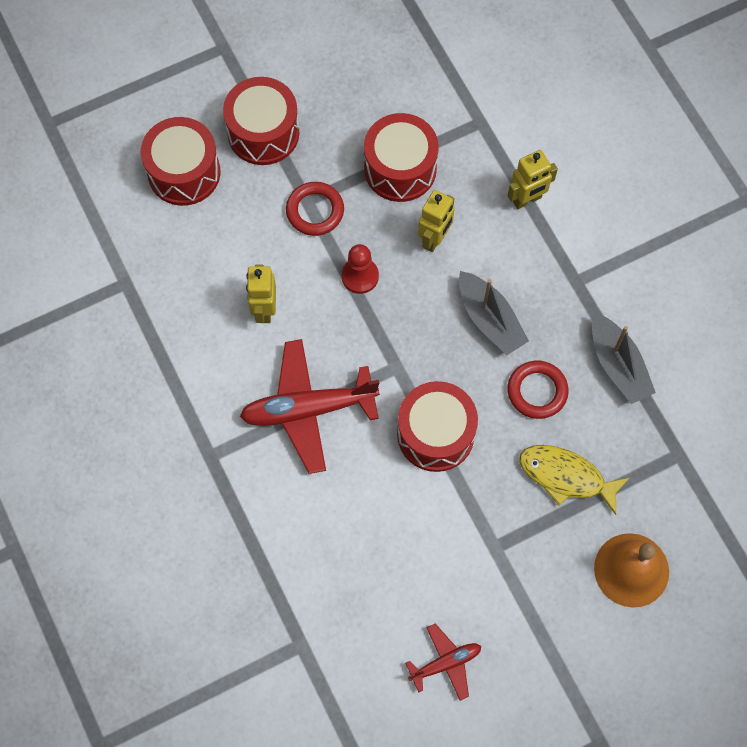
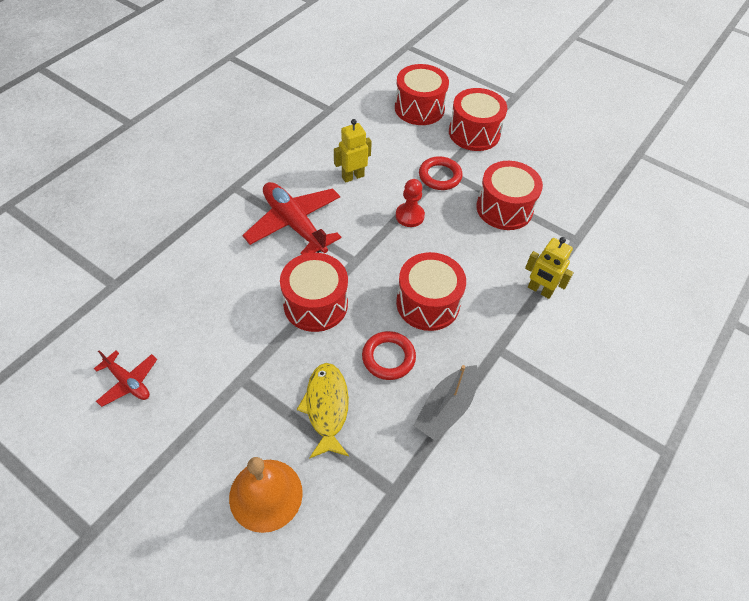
camera: 60 degrees right, 15 degrees down
(434, 239) = (467, 246): yellow robot -> none
(490, 319) = (428, 303): grey boat -> red drum

